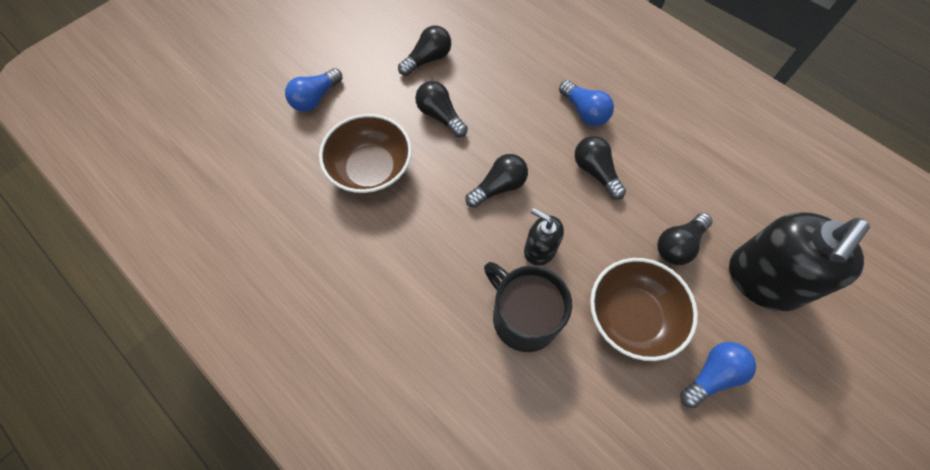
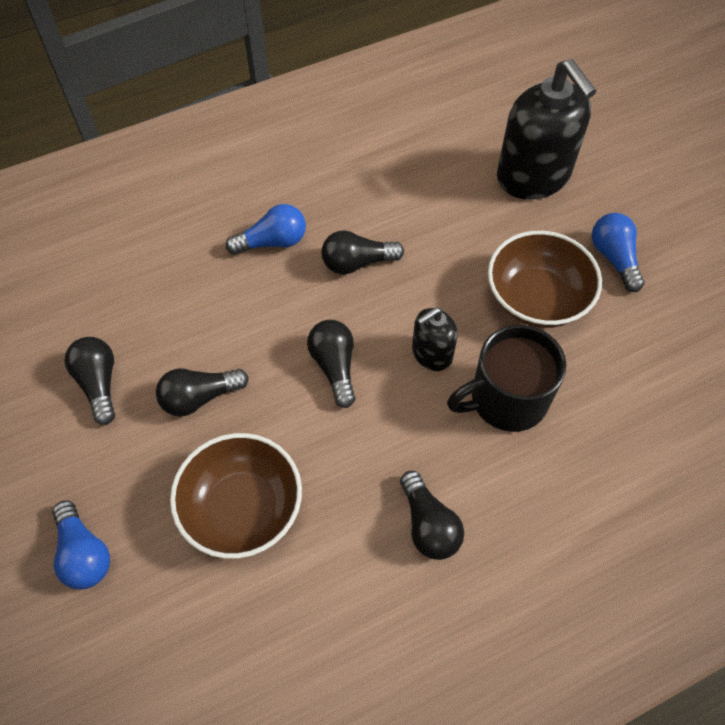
camera: 70 degrees left, 5 degrees down
(678, 245) = (473, 226): black light bulb -> black light bulb (428, 525)

